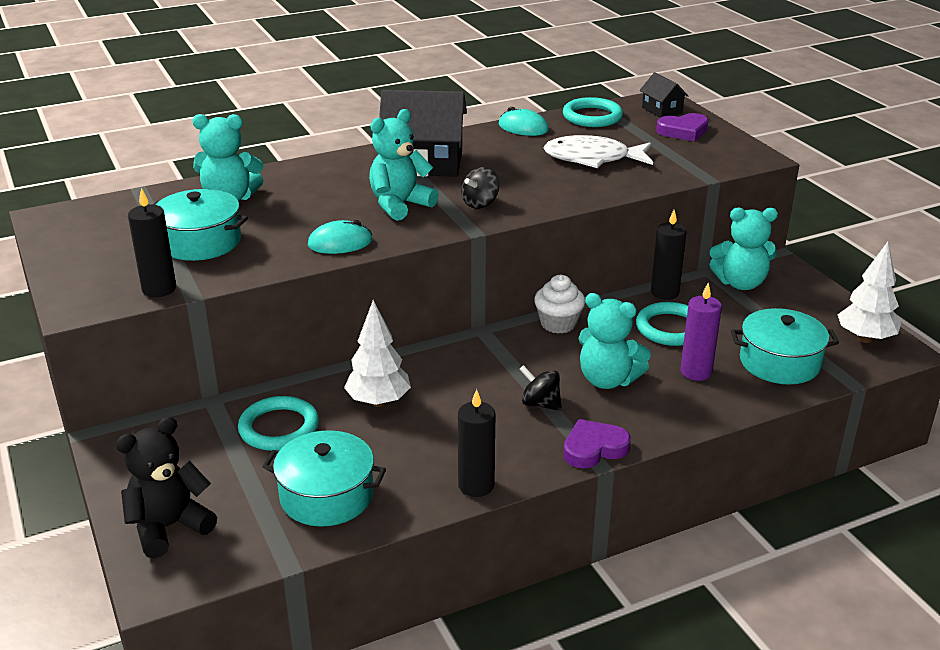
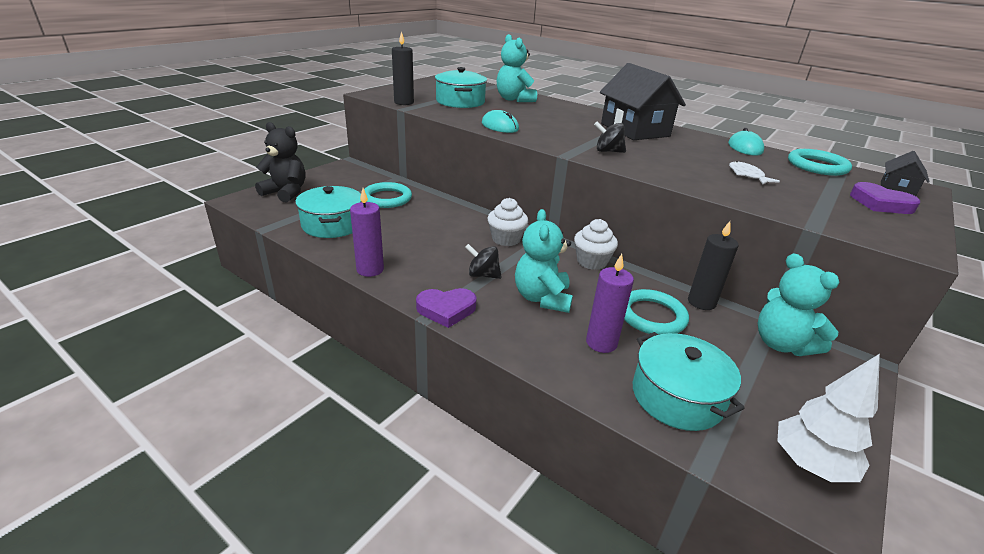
camera: 60 degrees right, 0 degrees up
(378, 402) = (435, 219): white tree -> none
(399, 205) = (568, 132): turquoise teddy bear -> none
(471, 363) = (506, 239): none -> white cupcake
(476, 485) = (370, 270): black candle -> purple candle
(540, 404) = (483, 275): black spinning top -> black spinning top turned 75 degrees counterclockwise
(593, 158) = (747, 175): white fish -> white fish, size x0.51
(594, 448) = (446, 309): purple heart -> purple heart turned 135 degrees clockwise

